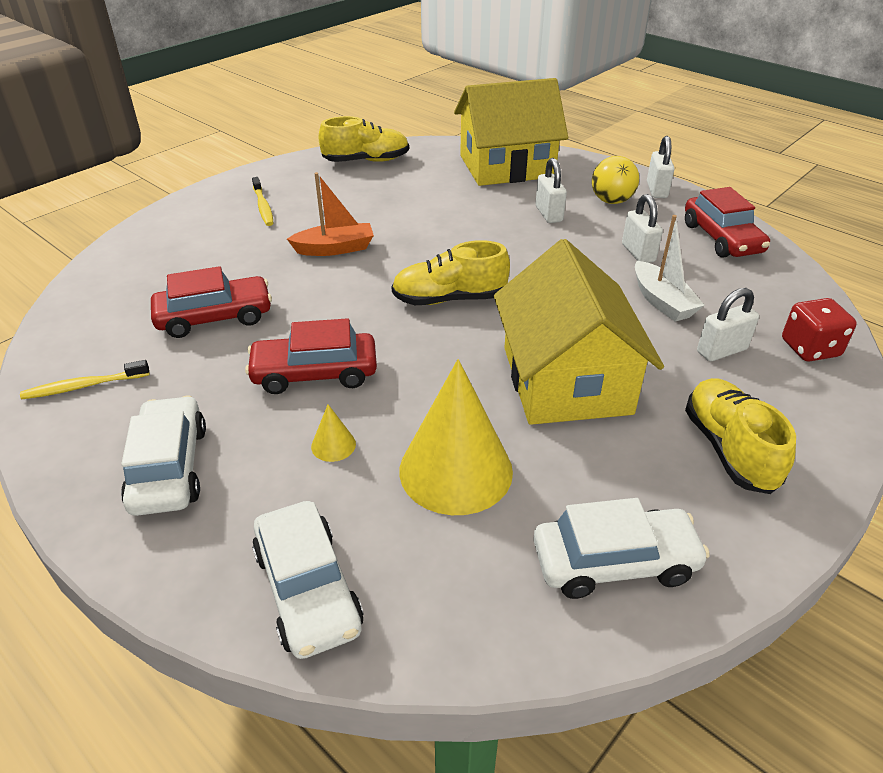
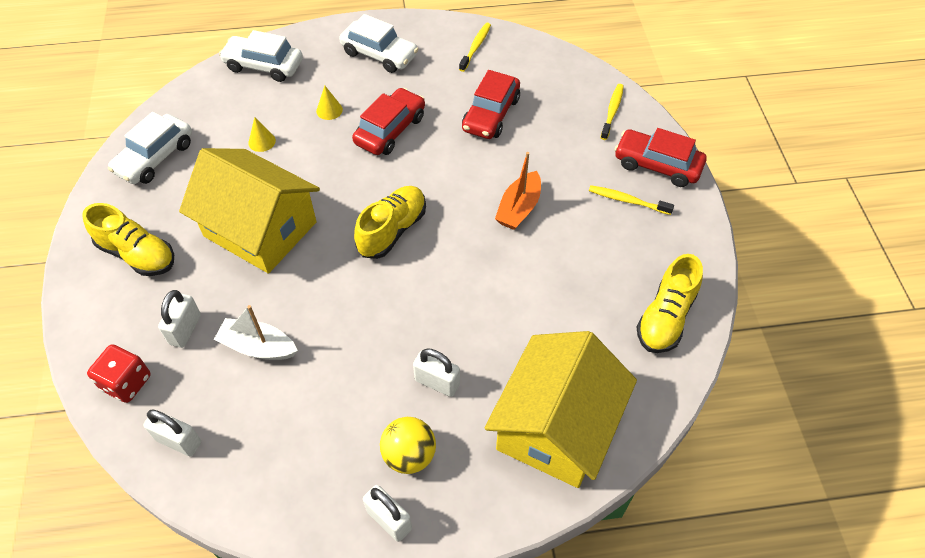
camera: 130 degrees right, 15 degrees up
(140, 251) = (612, 111): none -> yellow toothbrush
(455, 470) = (262, 141): yellow cone -> yellow cone, size x0.41
(638, 253) = (320, 392): white padlock -> white padlock (179, 441)
(722, 238) = (270, 481): red car -> red car (657, 165)

